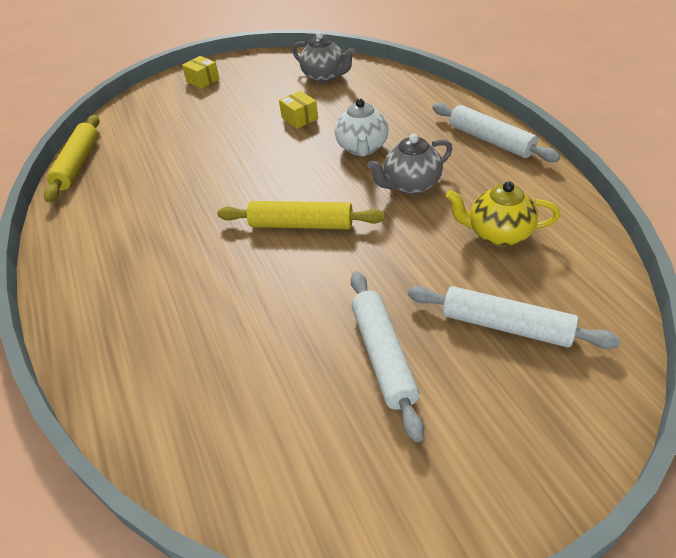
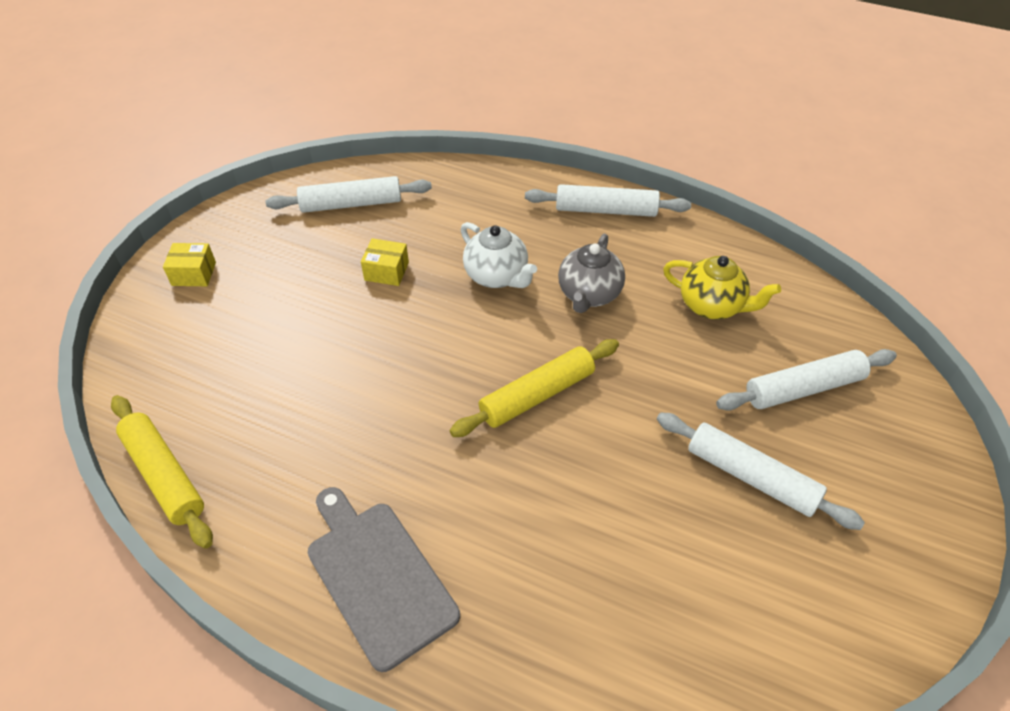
camera: 45 degrees left, 5 degrees up
(101, 266) = (378, 577): none -> grey cutting board
(324, 76) = (351, 204): grey teapot -> white rolling pin
(498, 234) = (712, 306): yellow teapot -> yellow teapot turned 120 degrees counterclockwise

